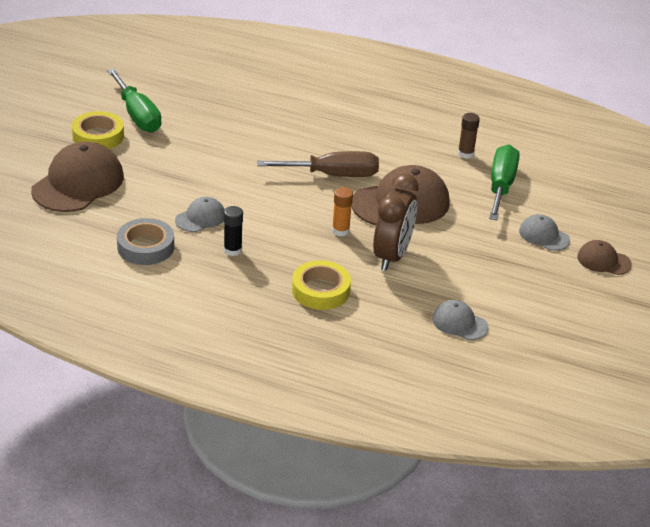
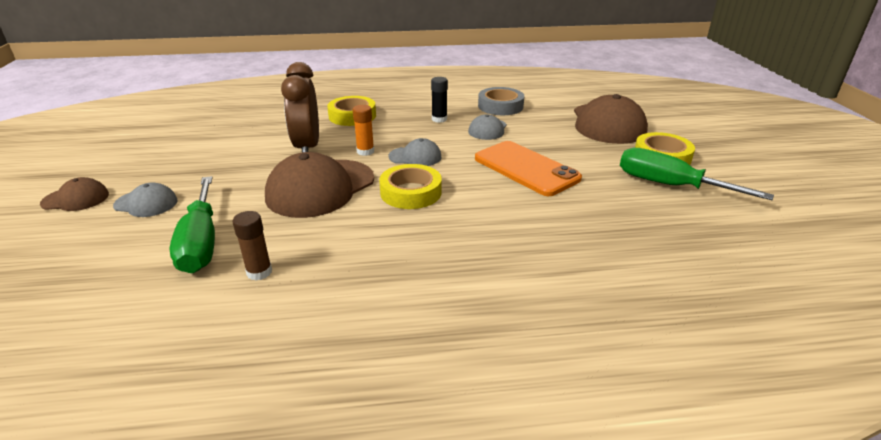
camera: 155 degrees right, 5 degrees down
(221, 164) = (526, 168): none -> orange phone
(333, 175) = (411, 192): brown screwdriver -> yellow tape
(459, 323) = (233, 125): grey cap -> grey cap (415, 157)

